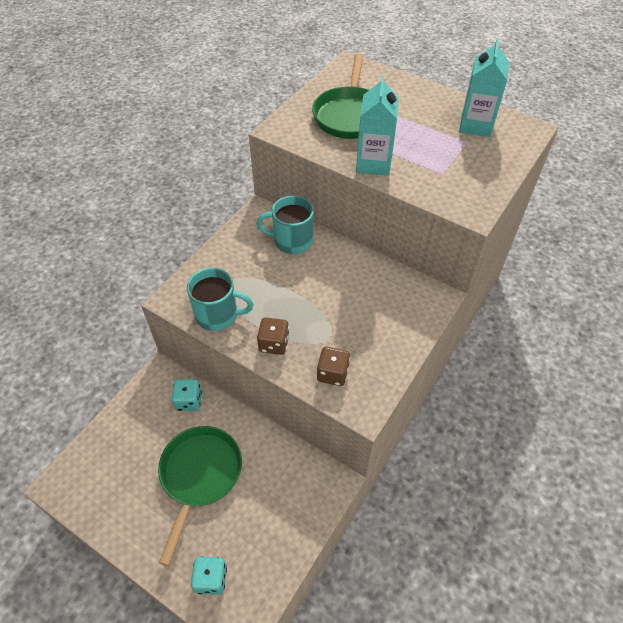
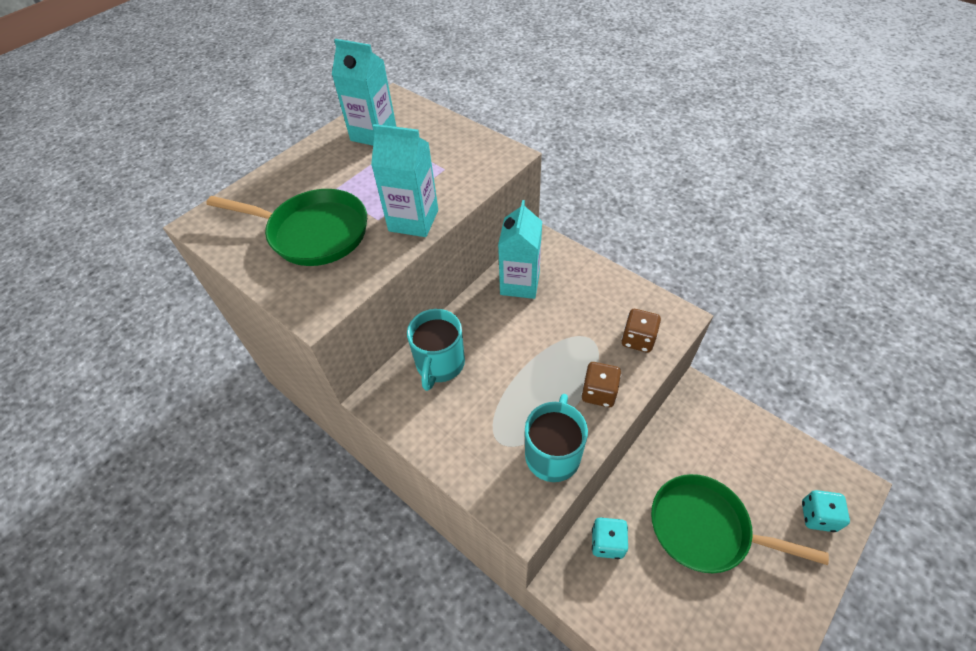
camera: 80 degrees left, 0 degrees up
(383, 284) = (520, 283): none -> turquoise carton

